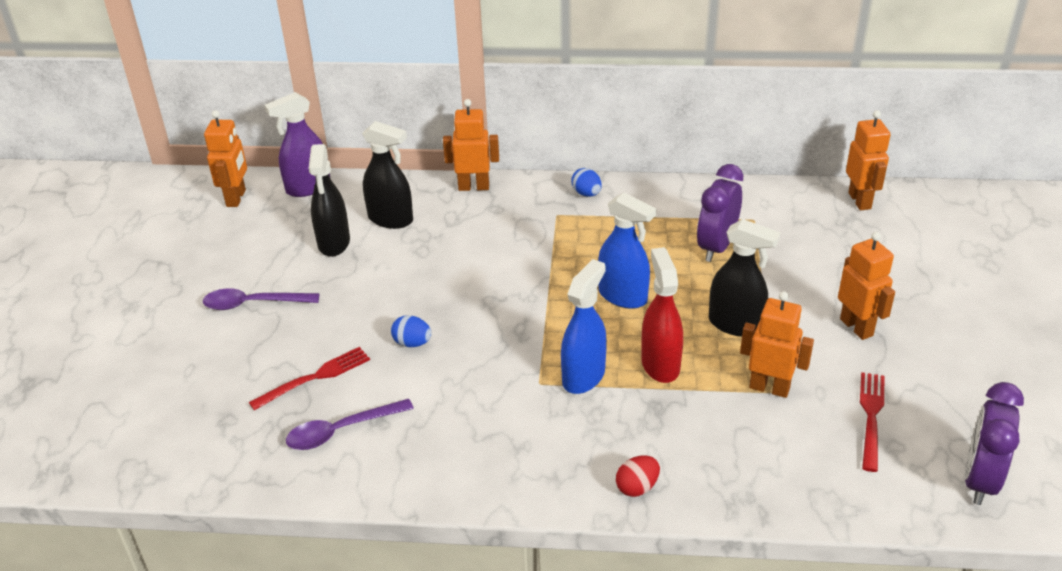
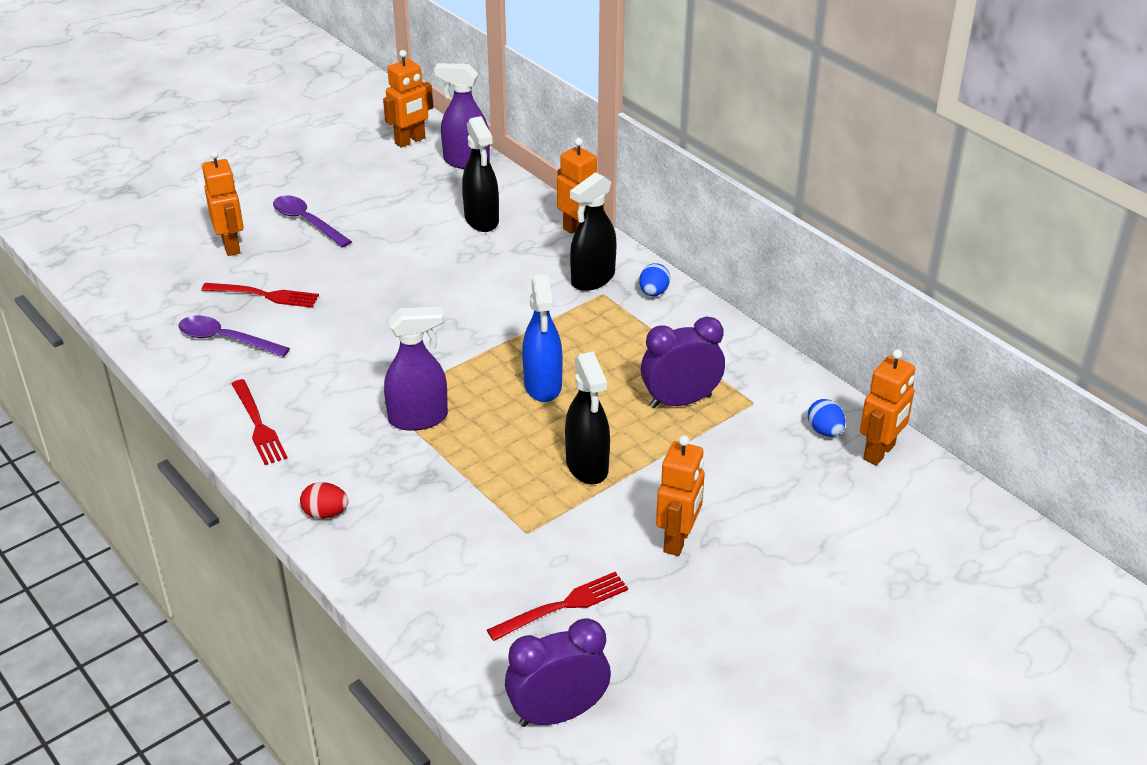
camera: 45 degrees right, 0 degrees up
(334, 243) = (418, 213): black spray bottle -> black spray bottle (592, 279)
(412, 343) = (353, 315): blue egg -> blue egg (825, 431)
(480, 469) = (258, 425): none -> red fork
(583, 376) = (418, 418): blue spray bottle -> purple spray bottle
(660, 364) = (482, 451): red spray bottle -> none
(769, 388) = (528, 526): orange robot -> orange robot (231, 246)

